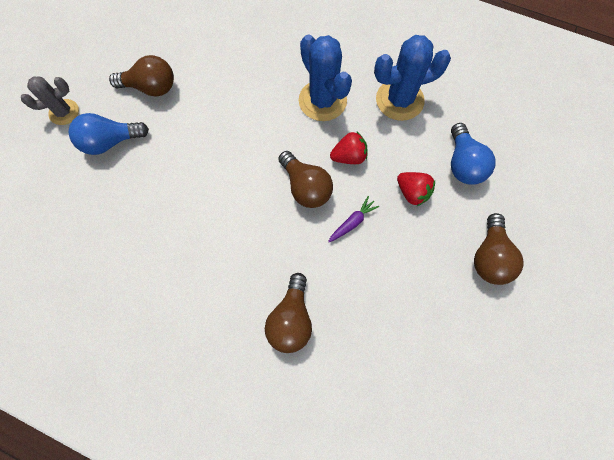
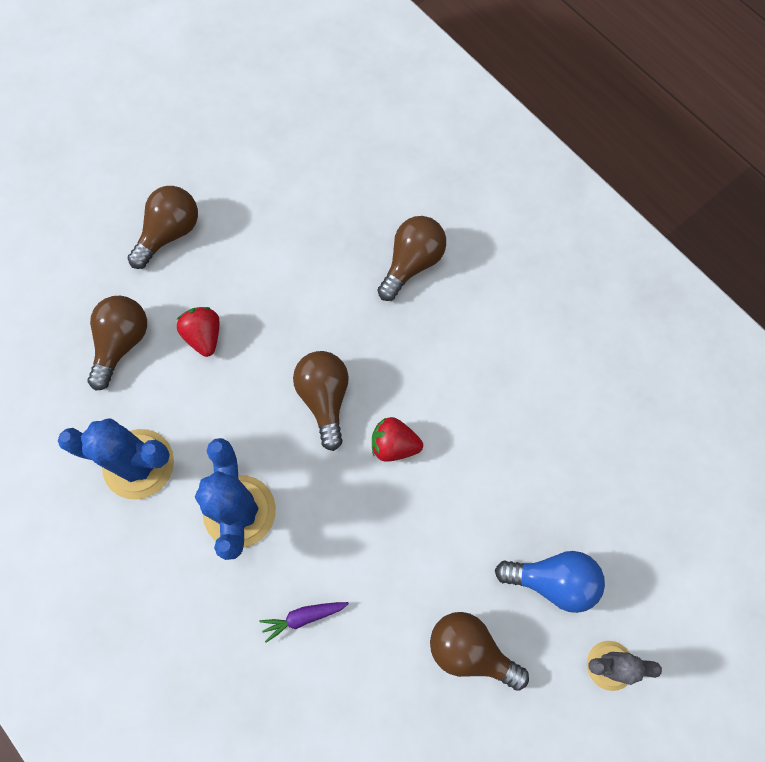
camera: 155 degrees left, 0 degrees up
(349, 156) = (251, 414): red strawberry -> red strawberry (394, 445)
(352, 222) = (293, 333): purple carrot -> purple carrot (303, 617)
(463, 164) = (122, 343): blue light bulb -> brown light bulb

